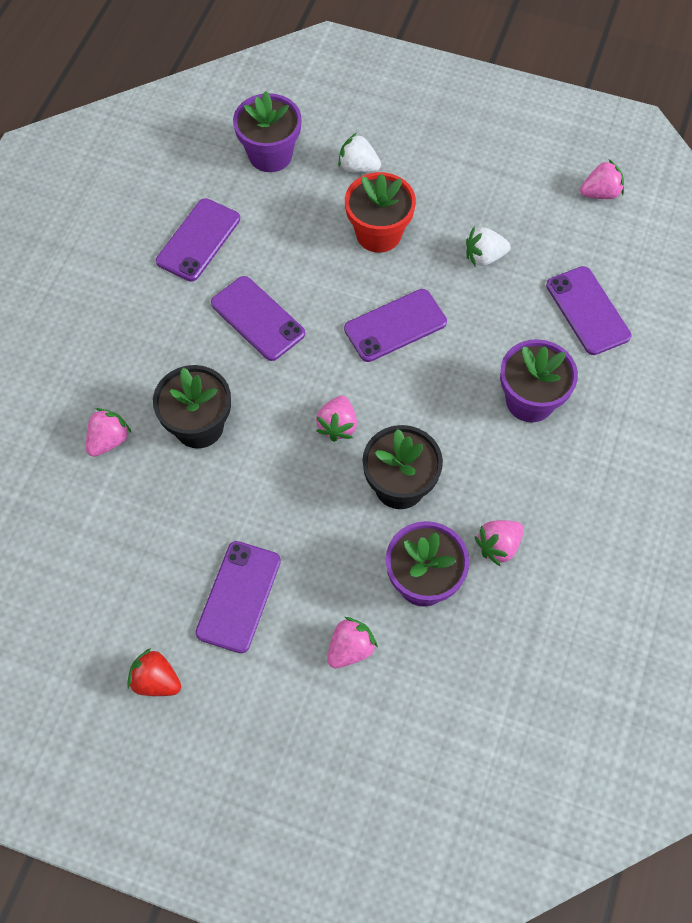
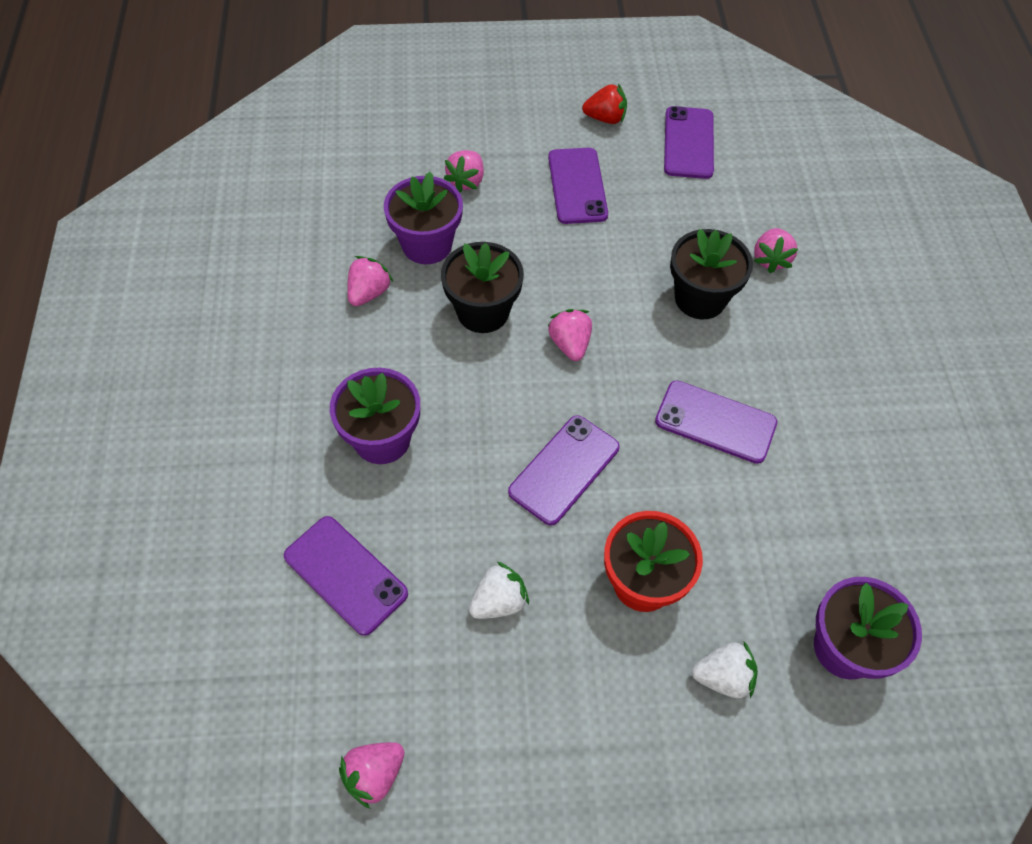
camera: 155 degrees right, 5 degrees down
(198, 240) = (842, 489): purple phone -> purple phone (688, 143)

